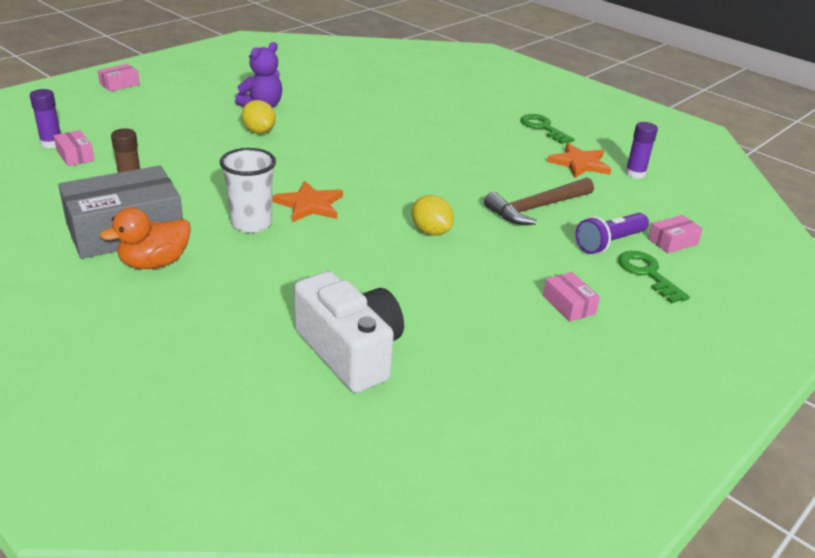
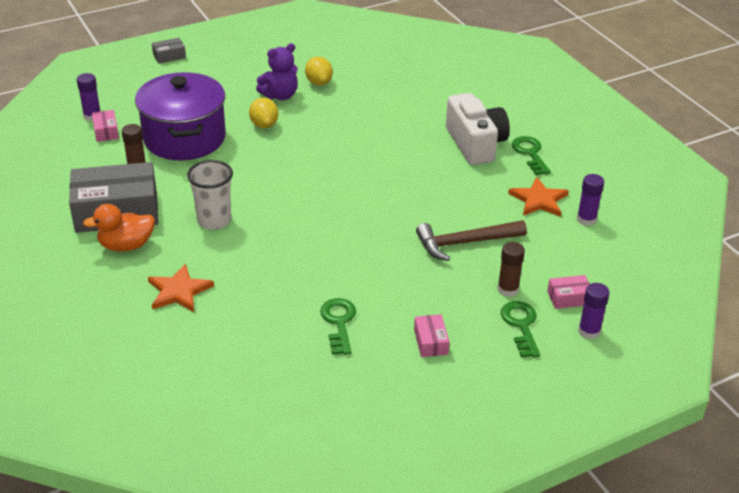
camera: 20 degrees right, 5 degrees up
(119, 84) = (169, 56): pink box -> grey box
(174, 152) = (184, 138): none -> purple pot
(310, 205) = (269, 209): orange star -> orange star (179, 291)
(350, 351) = (234, 348): white camera -> white camera (475, 144)
(431, 231) = (356, 252): yellow lemon -> yellow lemon (319, 82)
(456, 303) = (339, 323): none -> green key
(609, 243) = (508, 289): purple flashlight -> brown glue stick
(715, 268) = (589, 331): none -> purple glue stick

